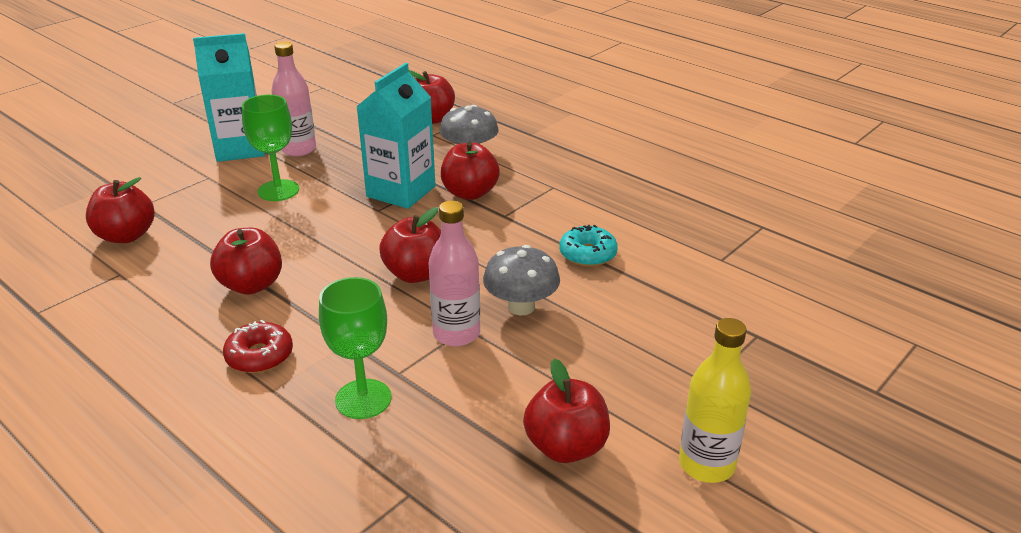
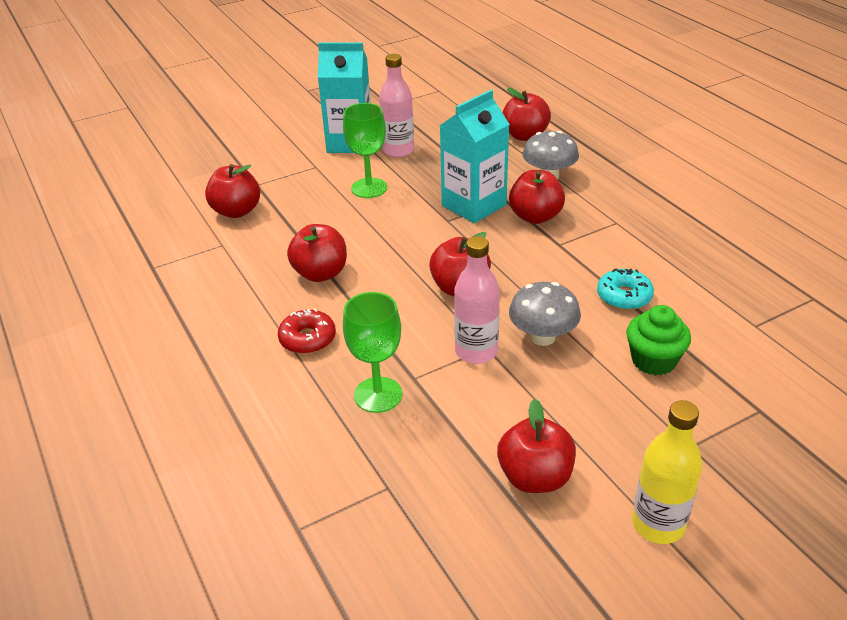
camera: 20 degrees right, 5 degrees up
(640, 309) = (653, 360): none -> green cupcake

